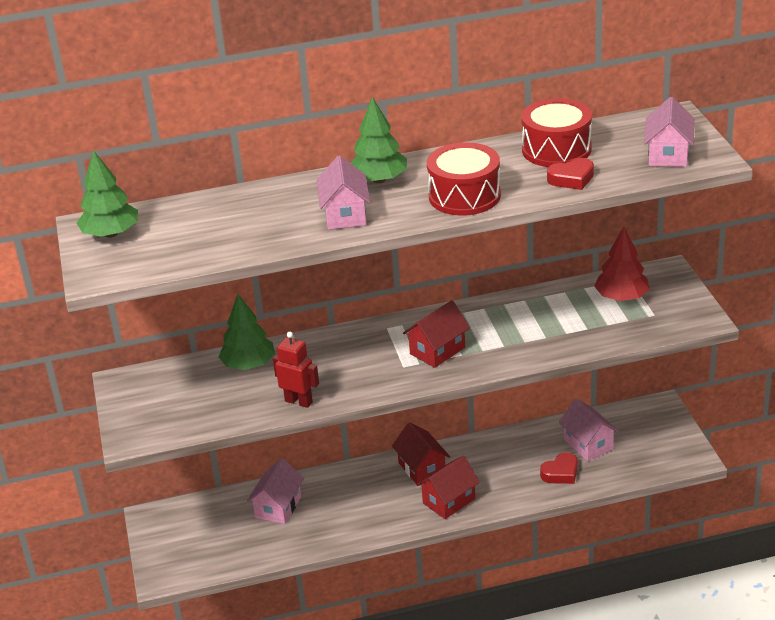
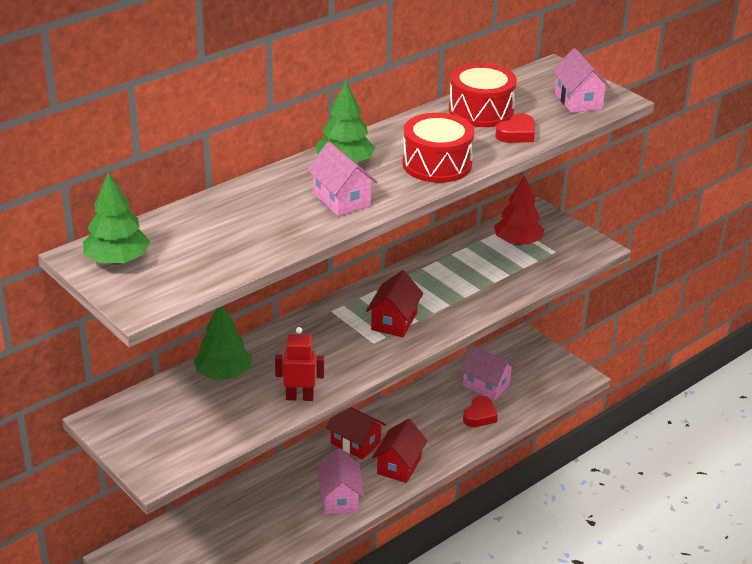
camera: 30 degrees left, 0 degrees up
(278, 507) = (243, 514): pink house -> pink house (340, 498)

